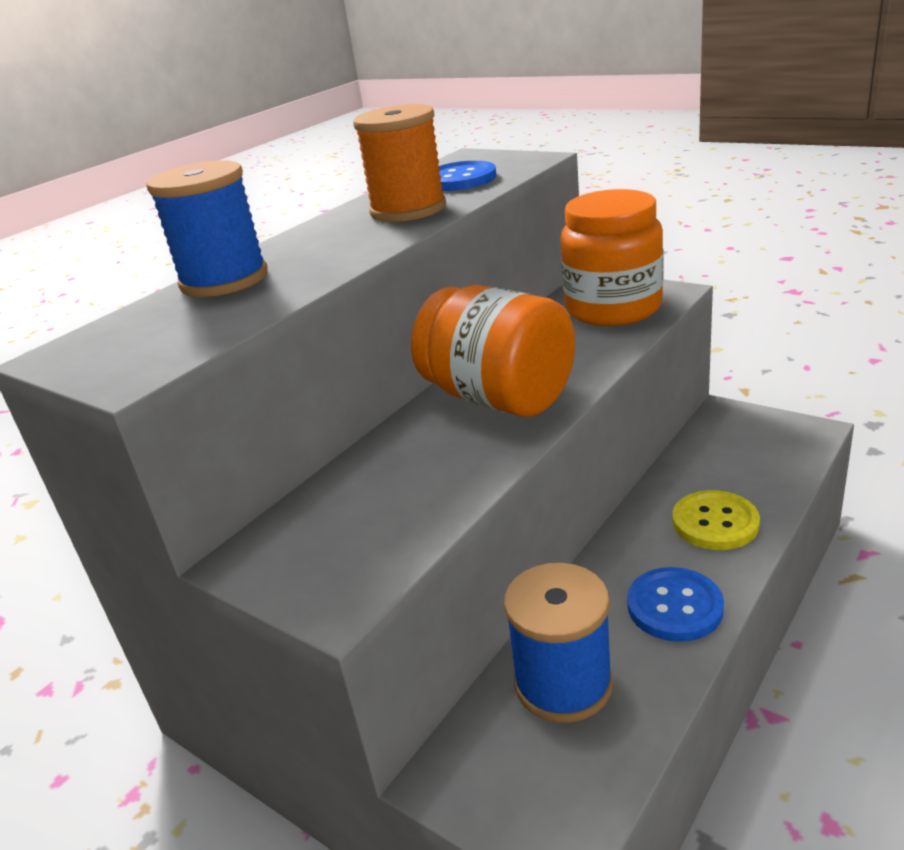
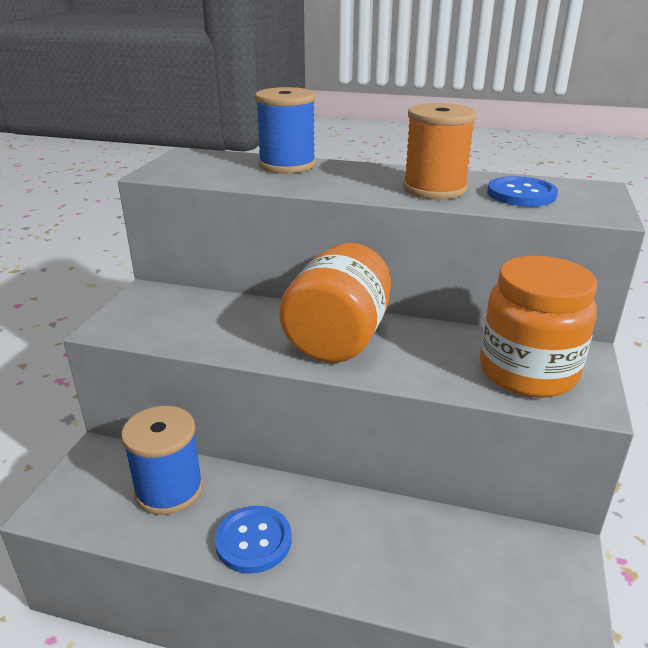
camera: 65 degrees right, 0 degrees up
(715, 522) = (369, 558): yellow button -> none

